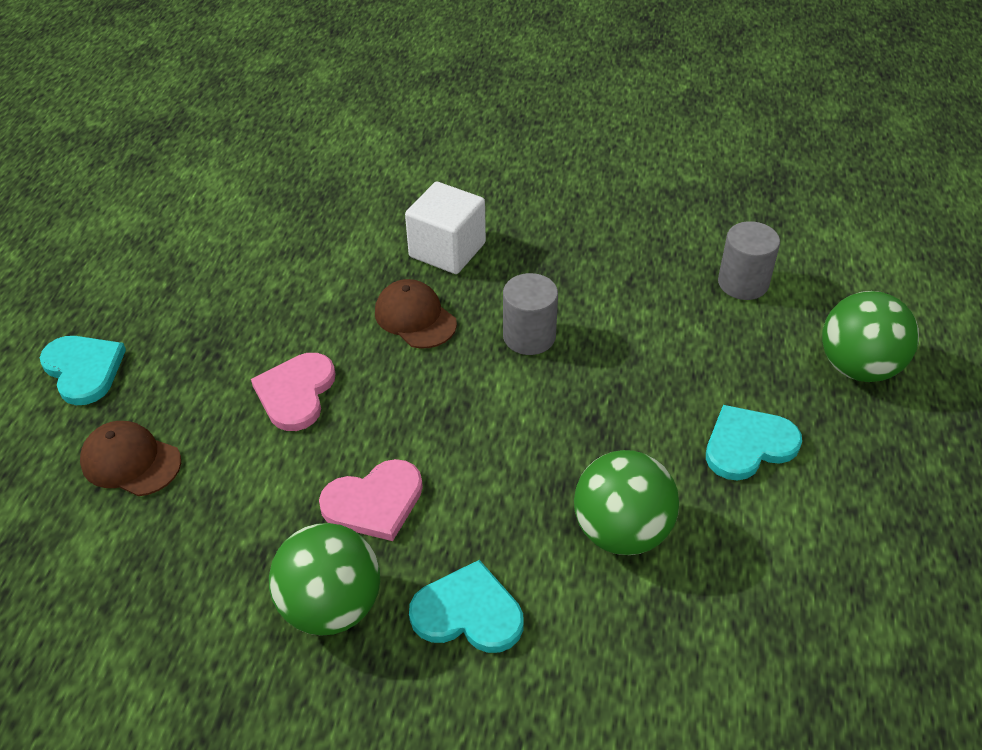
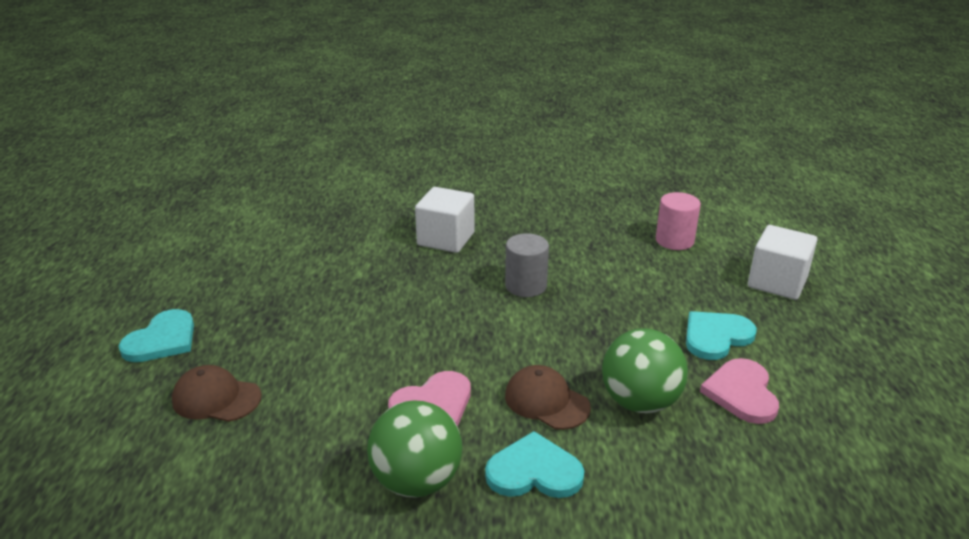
camera: 10 degrees left, 15 degrees down
(83, 369) = (162, 340): turquoise heart -> turquoise heart turned 75 degrees clockwise
(296, 393) = (348, 338): pink heart -> pink heart (741, 393)
(415, 317) = (432, 282): brown cap -> brown cap (546, 401)
(743, 283) = (674, 240): grey cylinder -> pink cylinder
(858, 367) = (777, 282): green ball -> white cube

